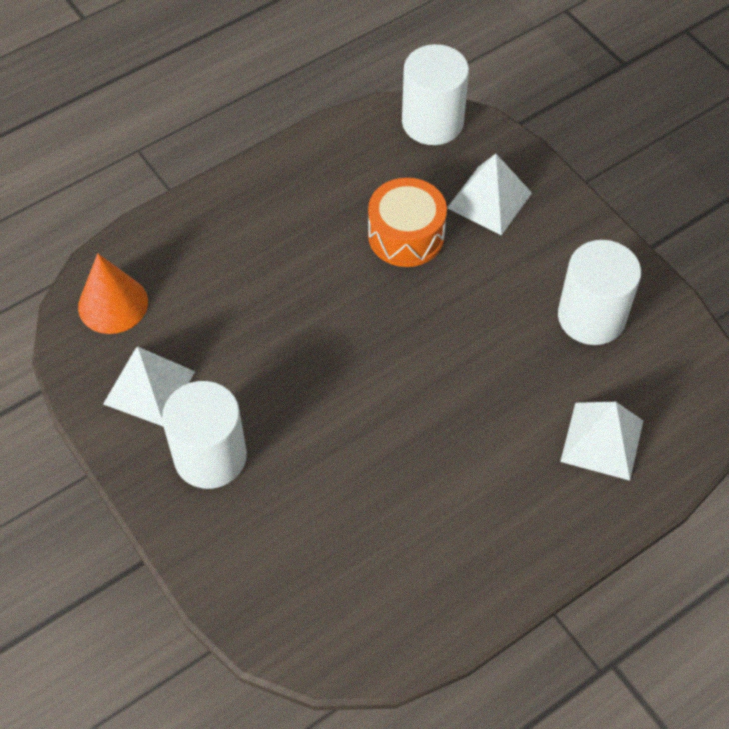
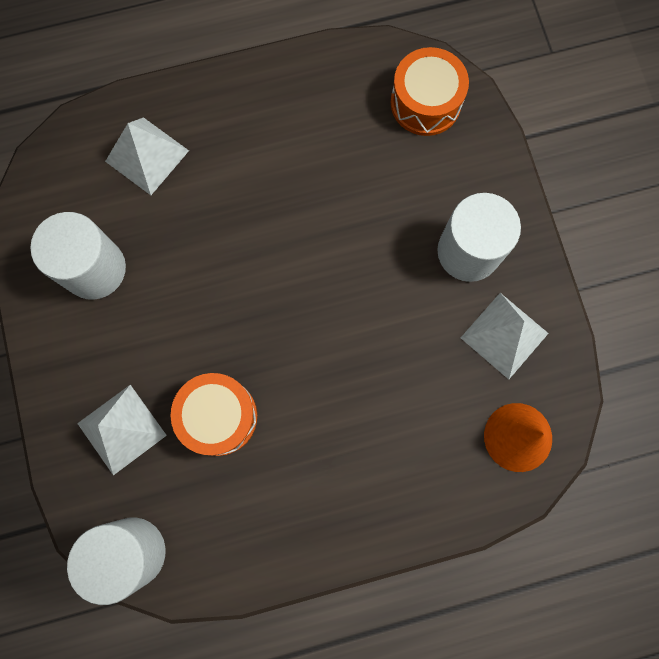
camera: 160 degrees left, 20 degrees up
(312, 609) = (425, 103): none -> orange drum

